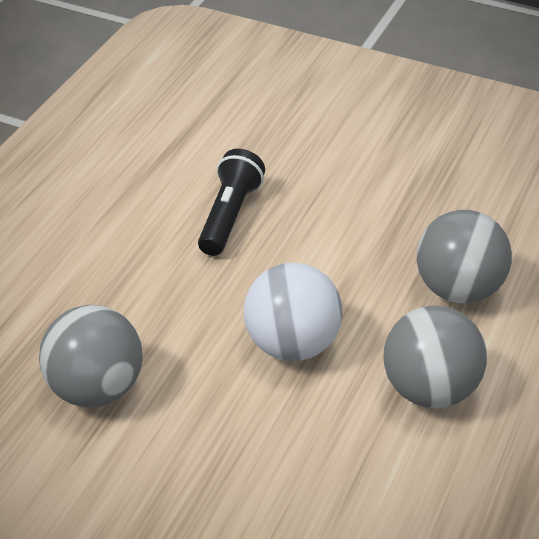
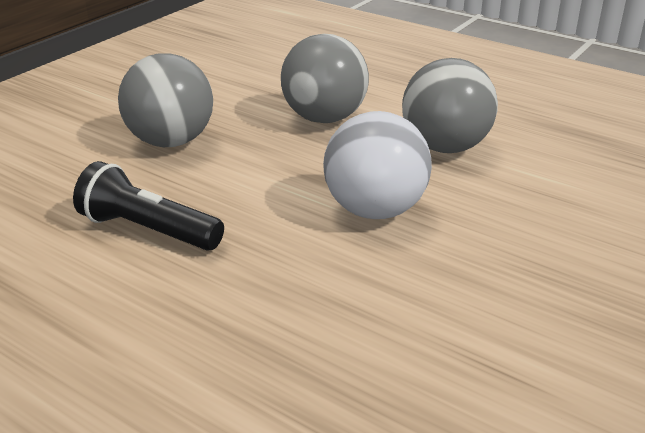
camera: 80 degrees left, 10 degrees down
(96, 389) = (423, 362): grey ball -> grey ball (171, 141)

